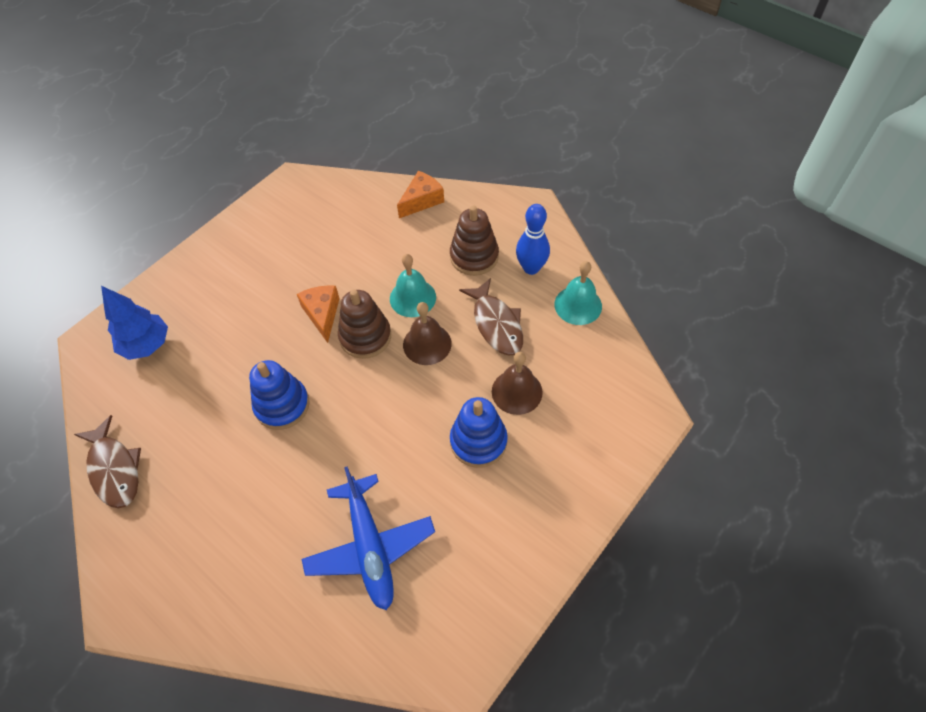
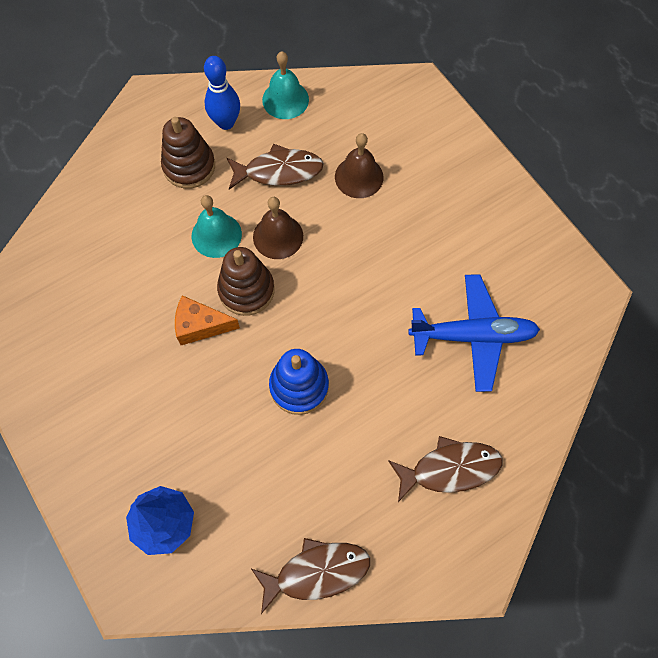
camera: 75 degrees left, 10 degrees up
(223, 559) = (450, 469): none -> brown fish
(422, 200) = (89, 193): orange cheese -> none
(478, 441) = (398, 222): blue stacking toy -> none

